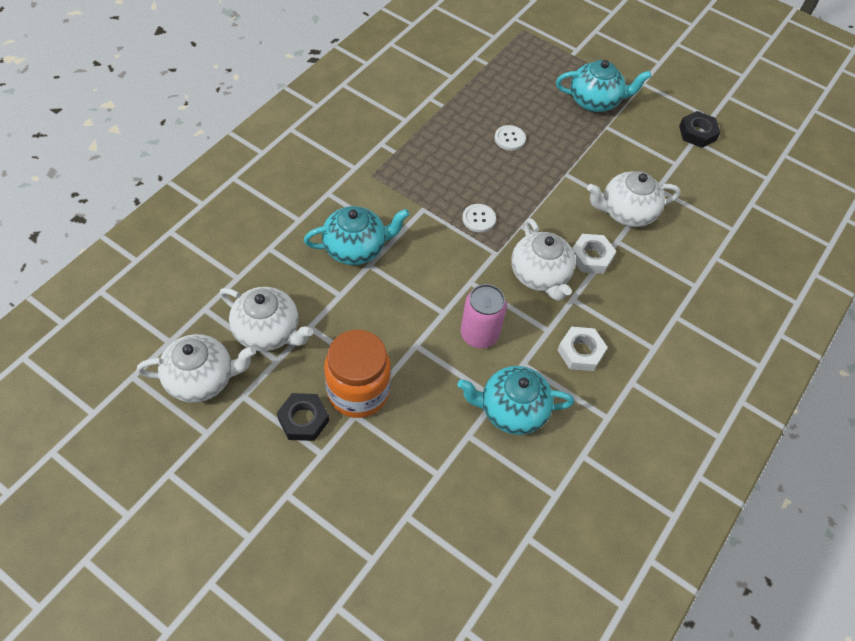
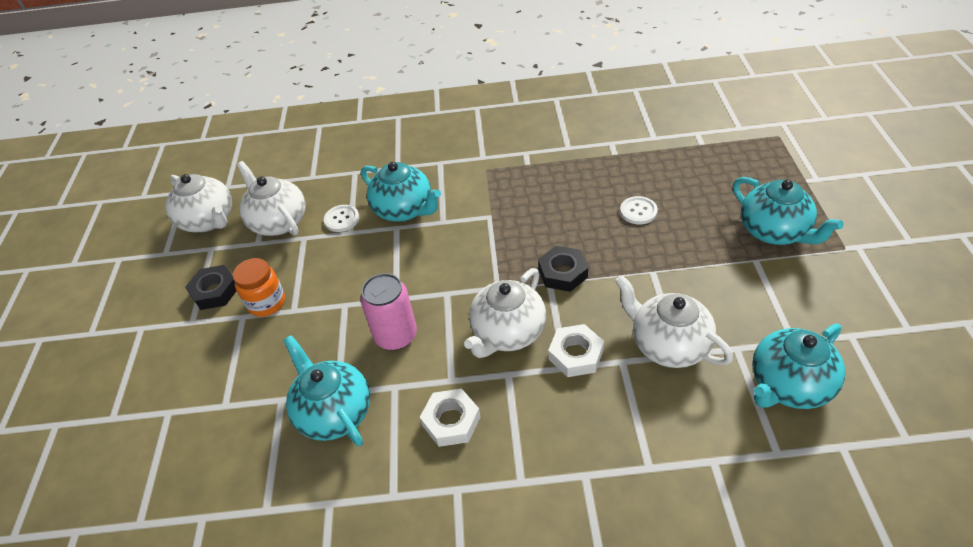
camera: 60 degrees right, 10 degrees down
(268, 332) = (278, 222): white teapot -> white teapot turned 150 degrees clockwise
(358, 391) = (266, 303): orange jar -> orange jar, size x0.63
(478, 219) = (521, 253): white button -> white button (342, 219)
(697, 133) = (866, 331): black nut -> black nut (563, 273)
(699, 190) = (788, 385): none -> turquoise teapot

